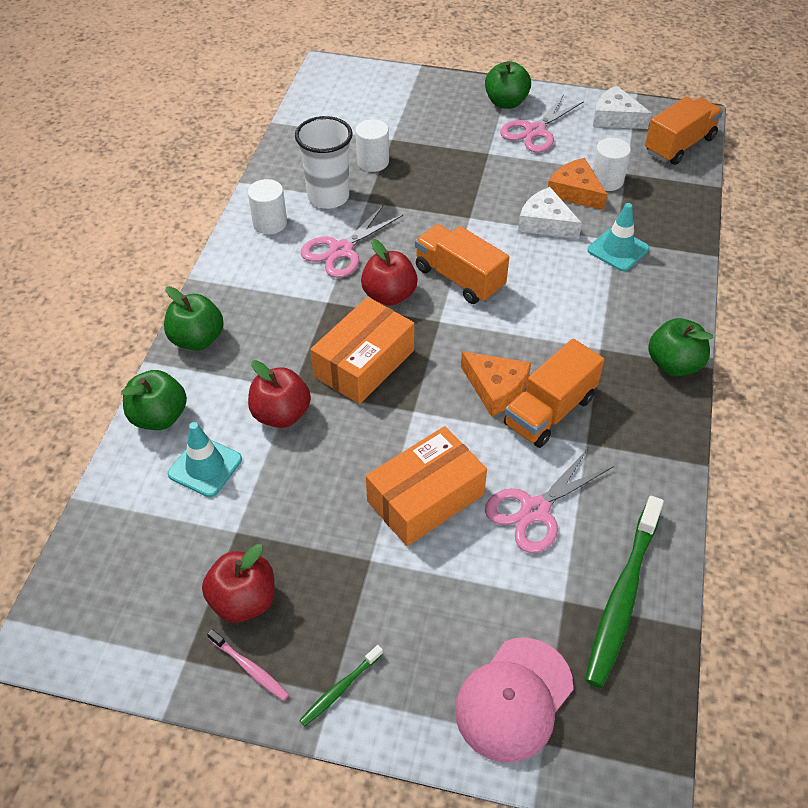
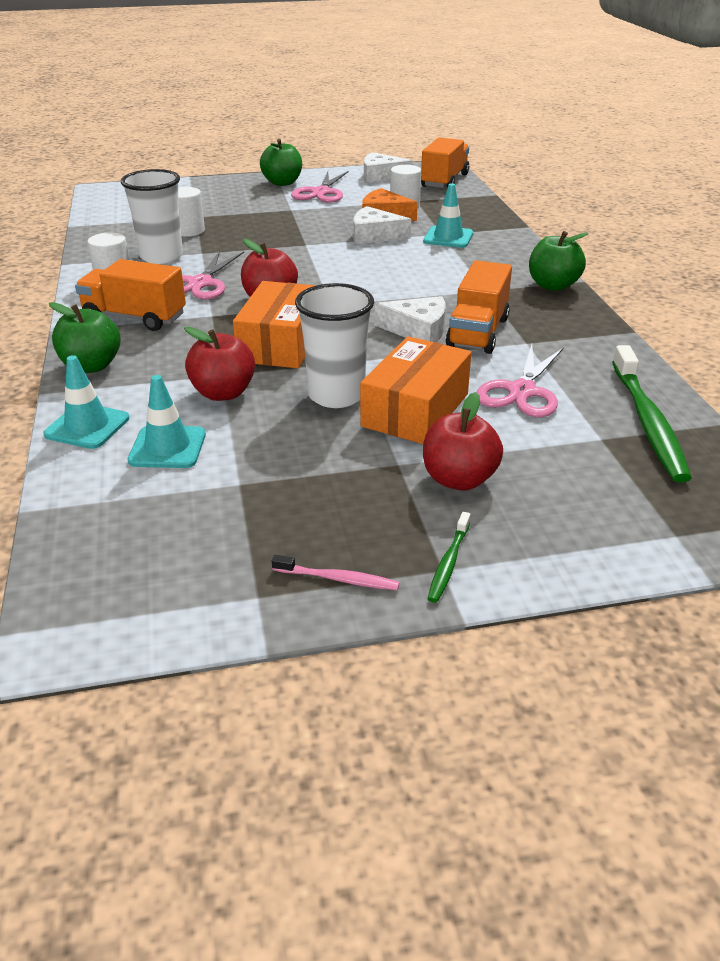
camera: 25 degrees left, 15 degrees down
(159, 417) = (87, 426): green apple -> turquoise traffic cone
(243, 600) = (288, 530): red apple -> red apple (459, 479)
(370, 453) = (336, 395): none -> white cup
(459, 278) = (327, 277): orange truck -> orange truck (135, 317)
(496, 388) = (418, 330): orange cheese -> white cheese
(514, 699) = (621, 515): pink cap -> none

